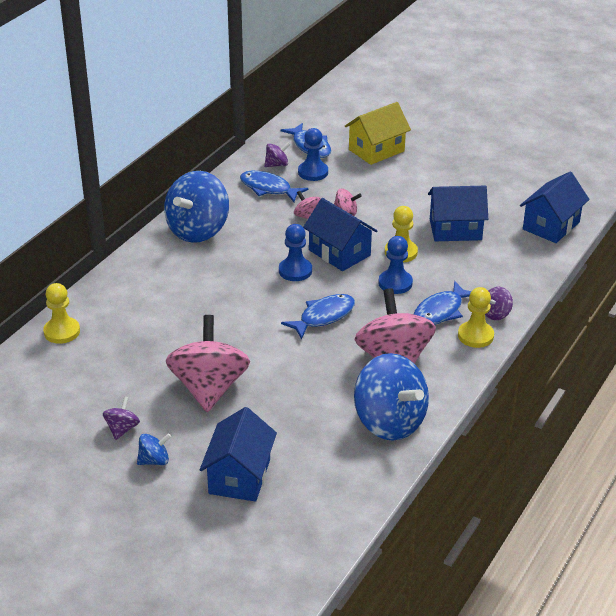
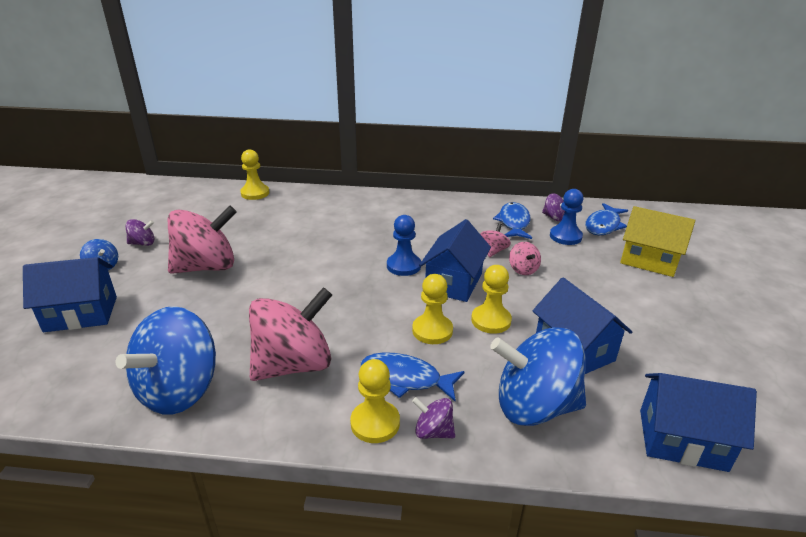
camera: 65 degrees right, 5 degrees down
(198, 230) = (421, 208): blue spinning top -> blue spinning top (534, 406)
(323, 317) = (343, 299): blue fish -> none
(395, 283) = (432, 331): blue pawn -> yellow pawn

